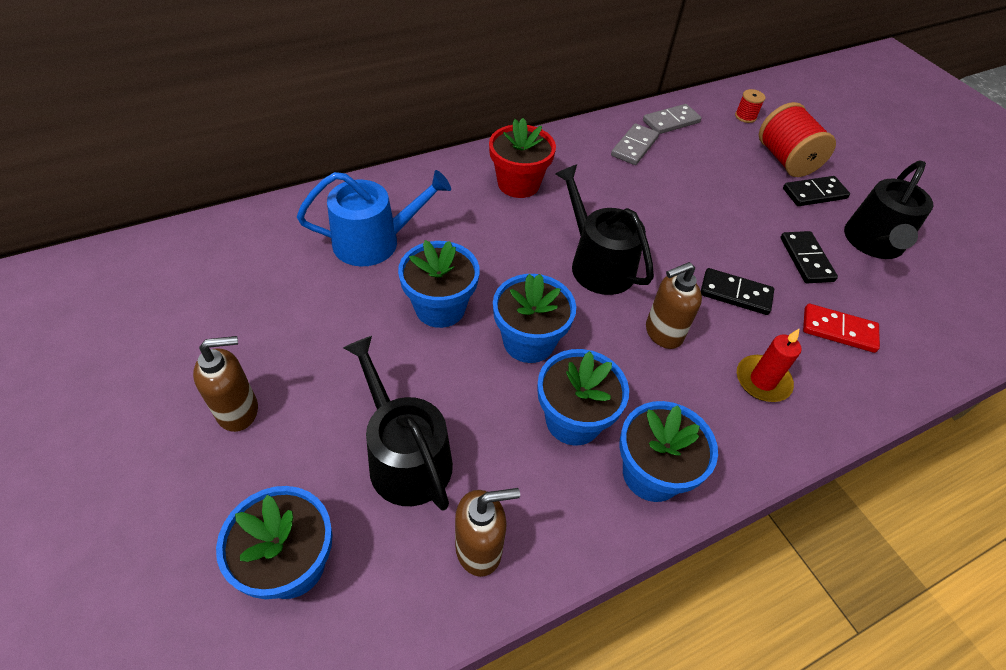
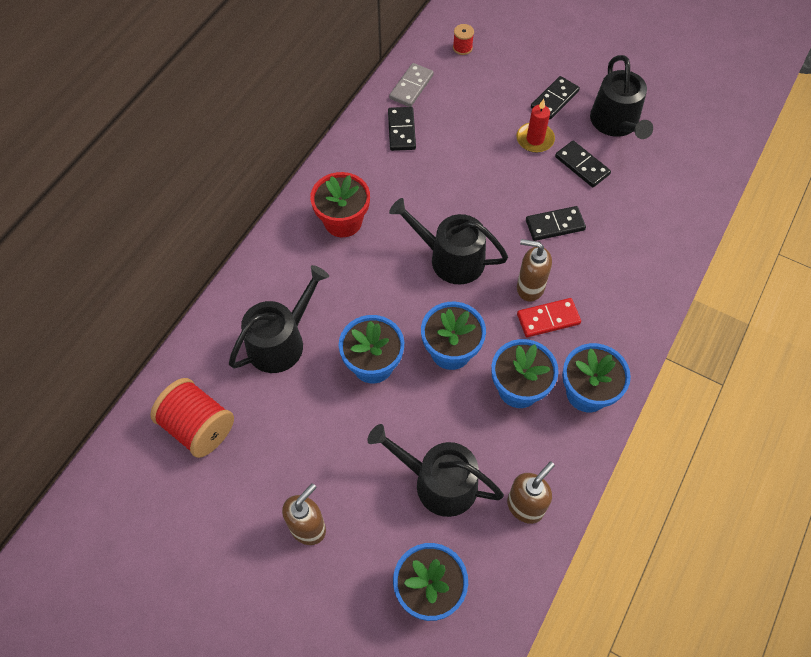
camera: 30 degrees left, 10 degrees up
(375, 241) = (281, 341): blue watering can -> black watering can
(634, 146) = (401, 130): grey domino -> black domino
(663, 333) = (529, 287): brown soap dispenser -> brown soap dispenser turned 75 degrees clockwise
(762, 381) = (610, 283): red candle -> red candle (535, 139)
(785, 160) = (517, 77): red spool -> red spool (198, 427)
(838, 330) = (633, 213): red domino -> red domino (548, 319)

